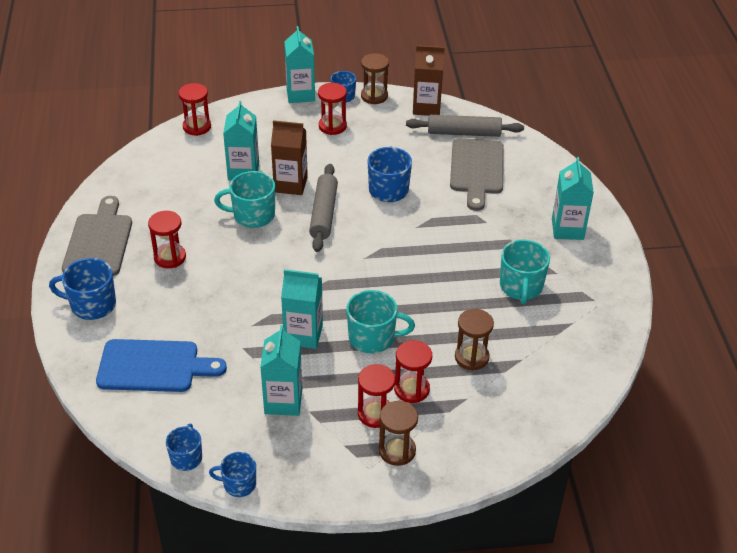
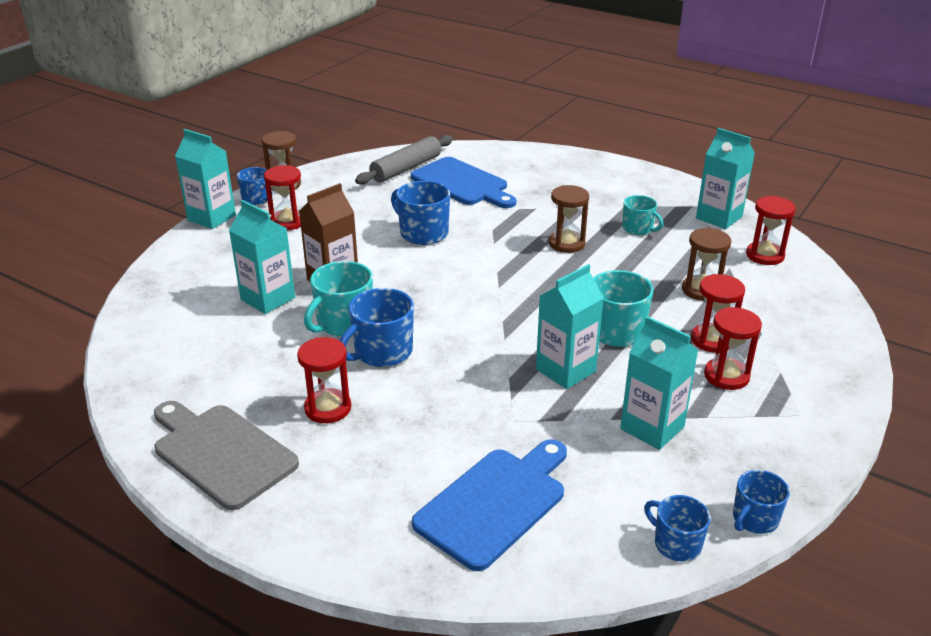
camera: 50 degrees left, 10 degrees down
(92, 305) = (325, 509): blue mug -> blue mug (382, 352)
(197, 127) = (147, 296): red hourglass -> red hourglass (765, 255)
(323, 214) = (404, 281): grey rolling pin -> none
(397, 450) = (790, 386): brown hourglass -> brown hourglass (566, 244)
(426, 107) = (344, 169): brown carton -> none
(477, 170) = (462, 183): grey cutting board -> blue cutting board
(521, 287) = (638, 229): turquoise mug -> turquoise mug, size x0.63
(567, 229) = (593, 179): turquoise carton -> turquoise carton (719, 217)

